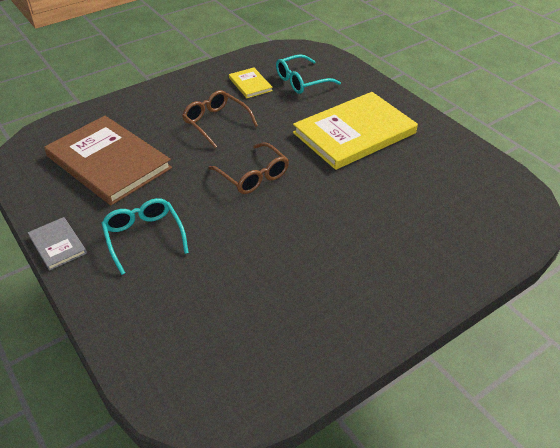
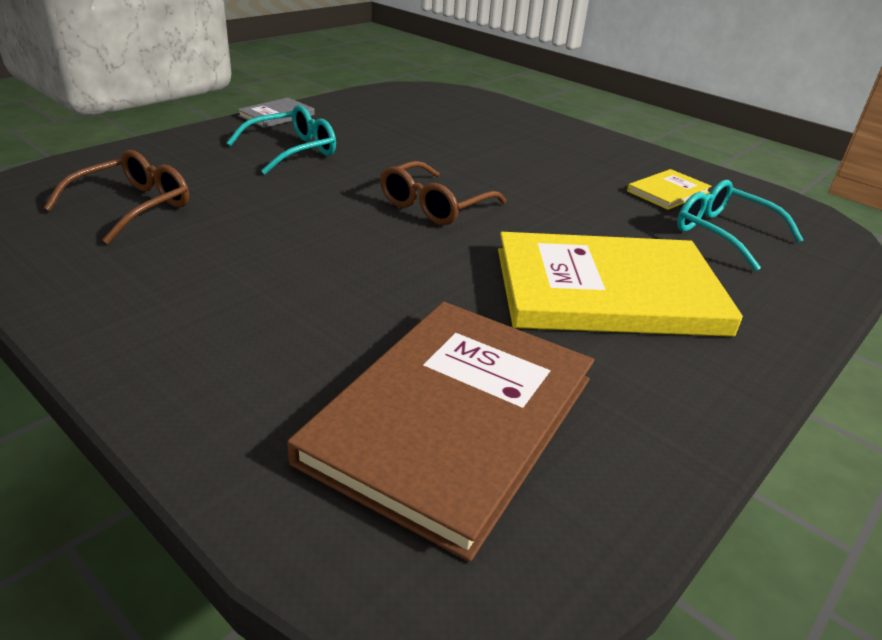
camera: 75 degrees right, 10 degrees down
(109, 162) = (423, 124): brown book -> brown book (452, 419)
(216, 123) = (545, 174): brown glasses -> brown glasses (133, 207)
(354, 133) = (607, 290): yellow book -> yellow book turned 45 degrees counterclockwise

